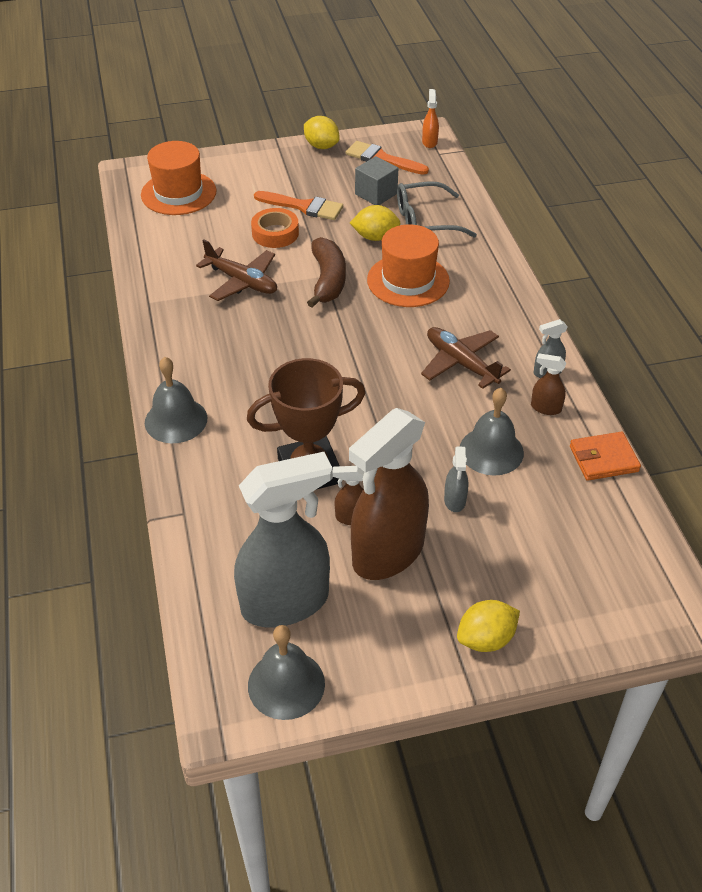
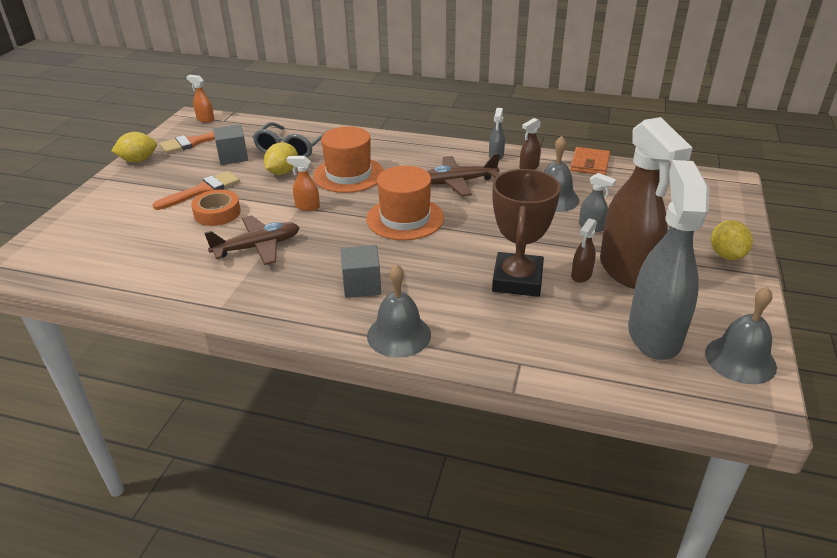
camera: 60 degrees left, 10 degrees down
(178, 193) = (88, 246): orange hat -> orange hat (405, 218)
(230, 368) = (362, 285): none -> grey cube
(328, 280) = (307, 207): brown banana -> orange spray bottle

